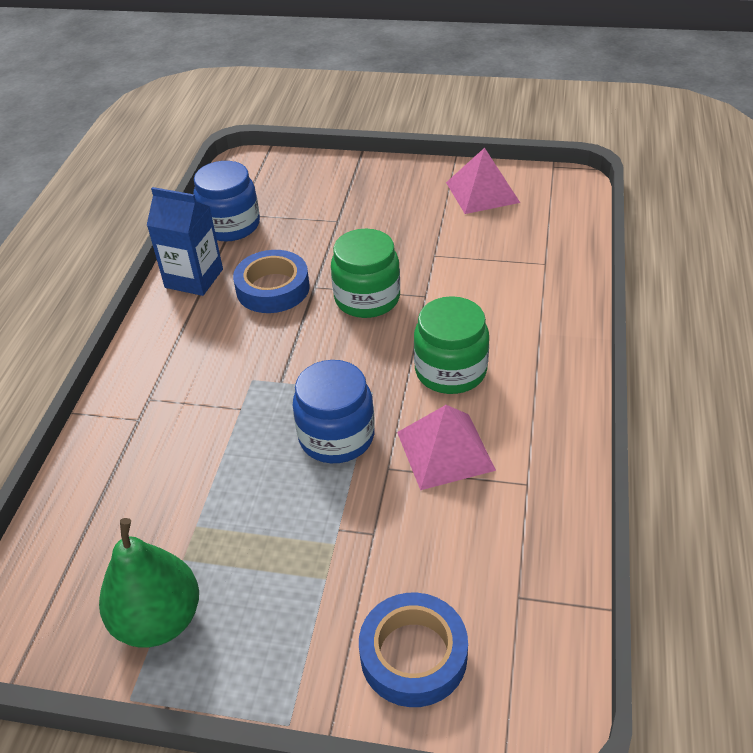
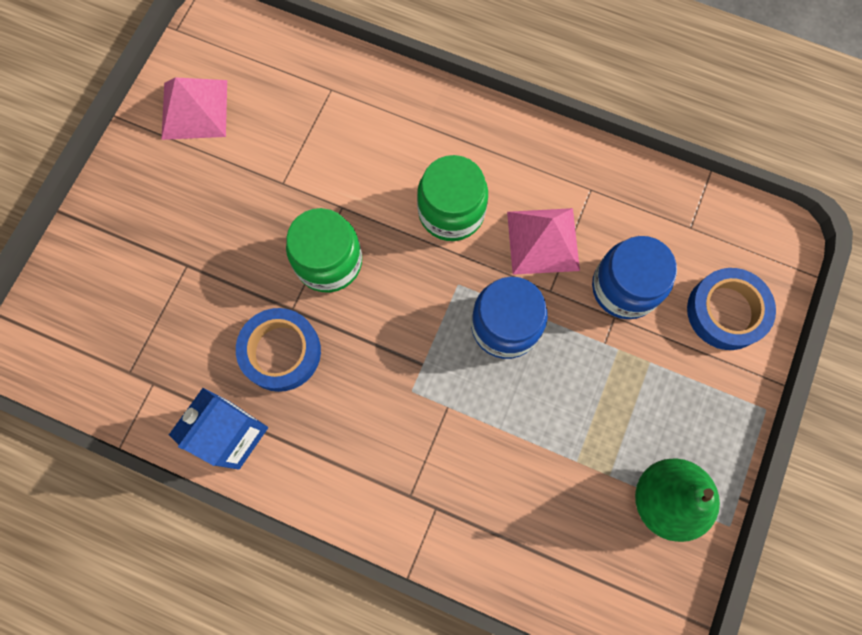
camera: 80 degrees left, 30 degrees up
(231, 225) = (150, 383): blue jar -> blue jar (624, 287)

